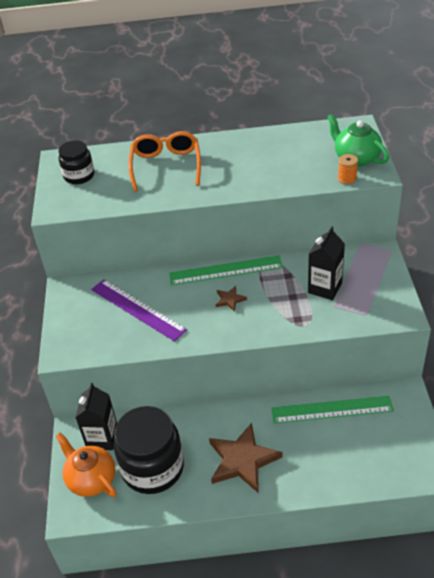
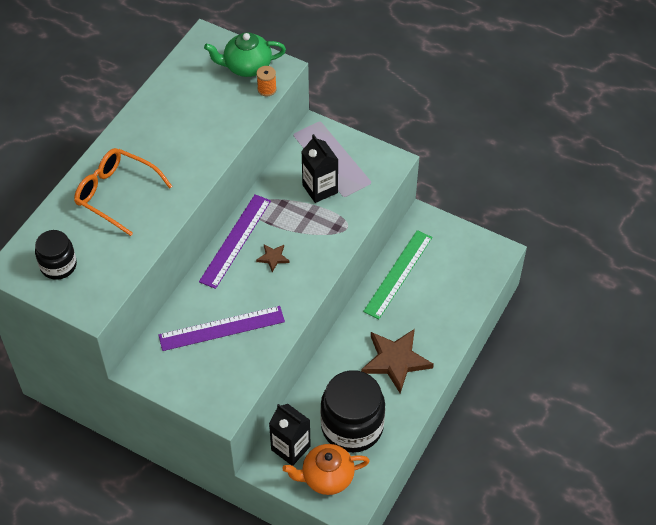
camera: 60 degrees left, 10 degrees up
(226, 270) = (235, 240): green ruler -> purple ruler

